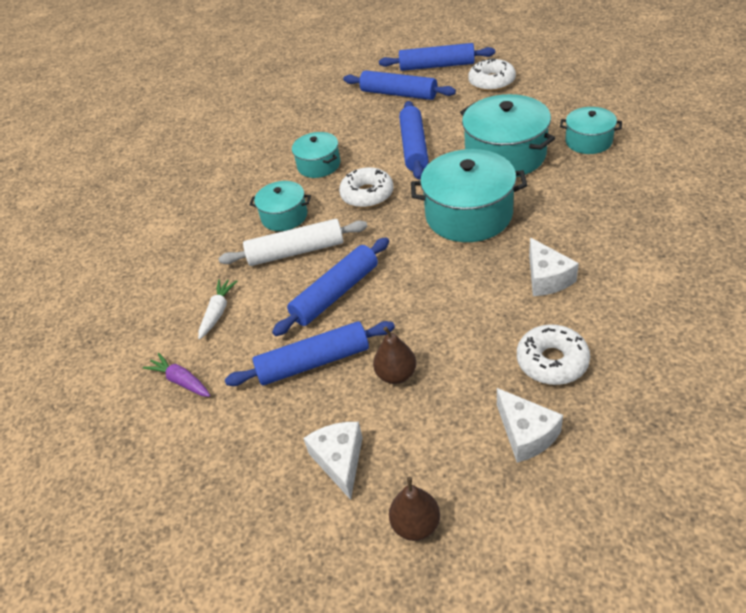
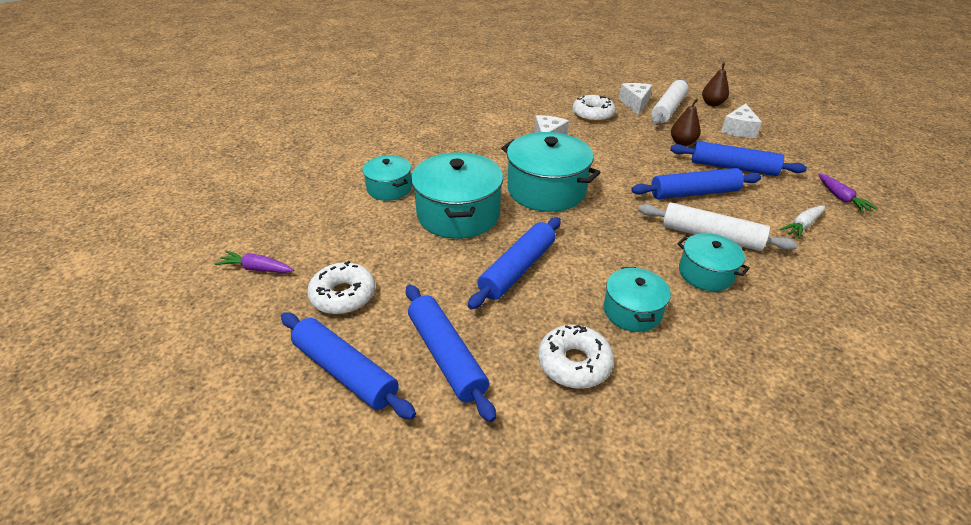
camera: 150 degrees left, 5 degrees down
(367, 194) = (608, 249): white donut -> white donut (574, 363)
(469, 452) = (668, 109): none -> white rolling pin
(562, 64) = (257, 269): none -> purple carrot

